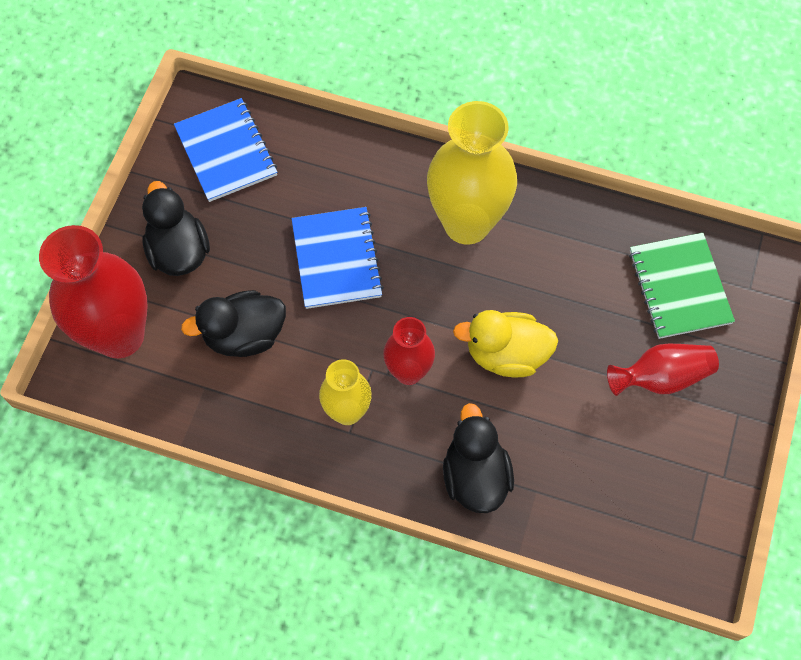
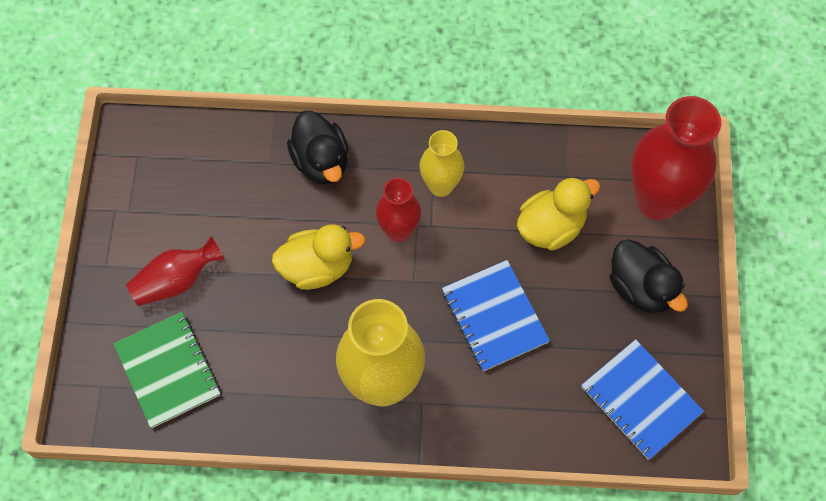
camera: 165 degrees right, 0 degrees up
(244, 335) = (551, 227): black duck -> yellow duck

